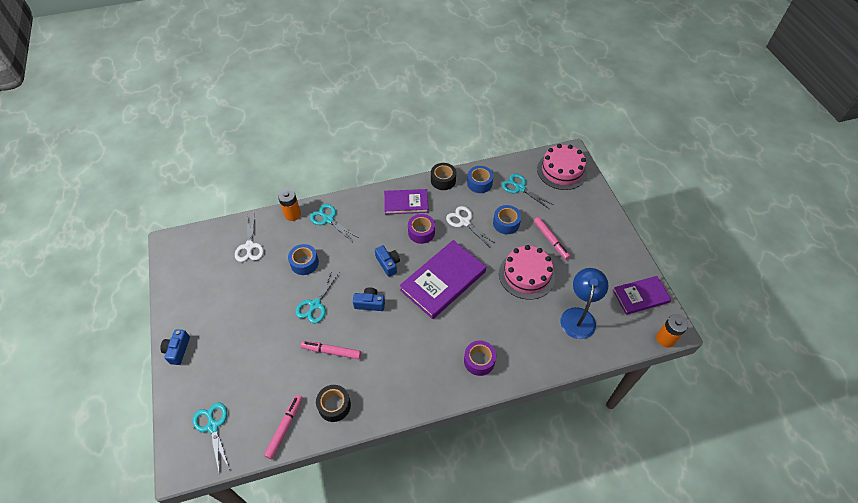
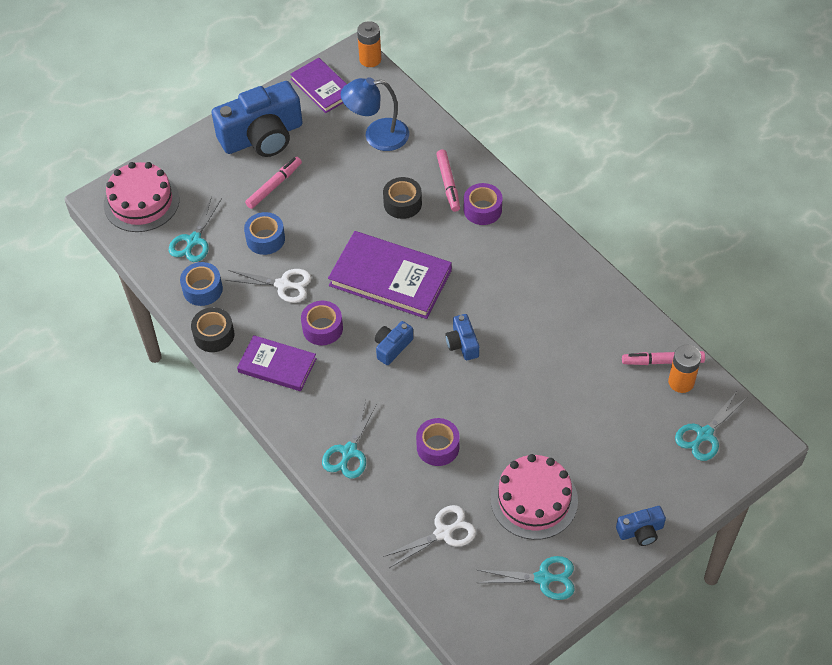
camera: 110 degrees left, 0 degrees up
(292, 214) = (361, 504): orange battery -> orange battery (681, 382)
(304, 263) = (438, 447): blue tape -> purple tape
(315, 304) = (495, 403): turquoise scissors -> turquoise scissors (543, 578)
(331, 351) = (548, 357): pink marker -> pink marker (448, 184)
(334, 405) = (611, 325): black tape -> black tape (402, 203)
(406, 203) = (277, 365): purple book -> purple book turned 45 degrees counterclockwise
(464, 222) = (283, 285): white scissors -> white scissors turned 105 degrees counterclockwise
(526, 275) = (340, 197): pink cake -> pink cake (534, 499)
(600, 246) = (262, 136): none -> blue camera

